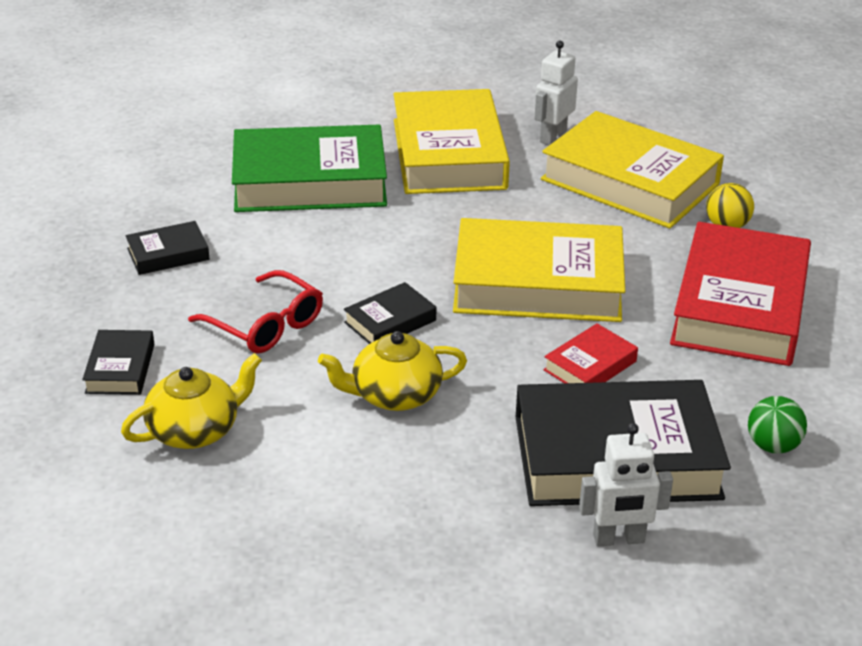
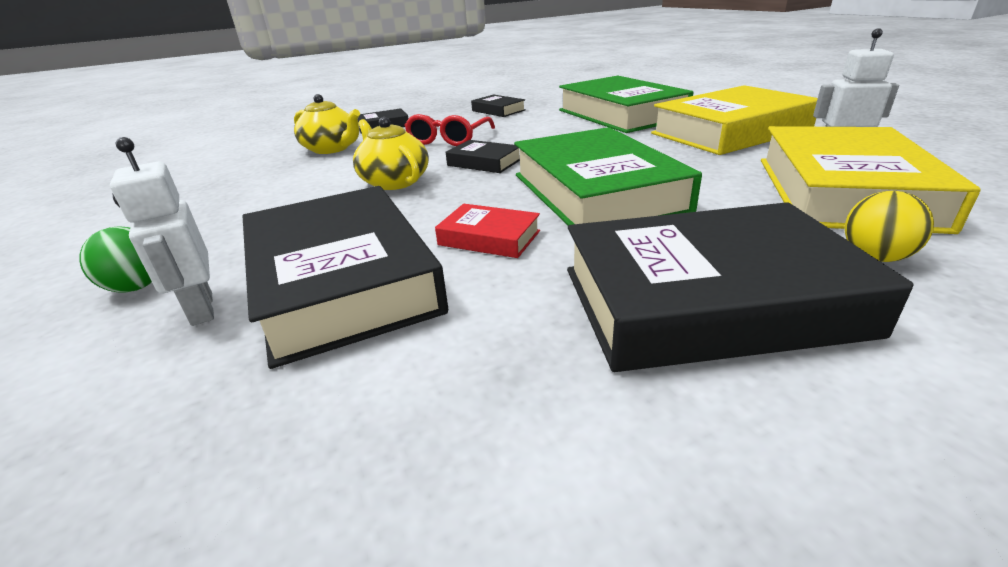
camera: 70 degrees right, 5 degrees down
(538, 283) = (596, 192): yellow book -> green book
(740, 306) = (708, 301): red book -> black book
(772, 446) = (402, 392): green ball -> green ball (137, 287)

